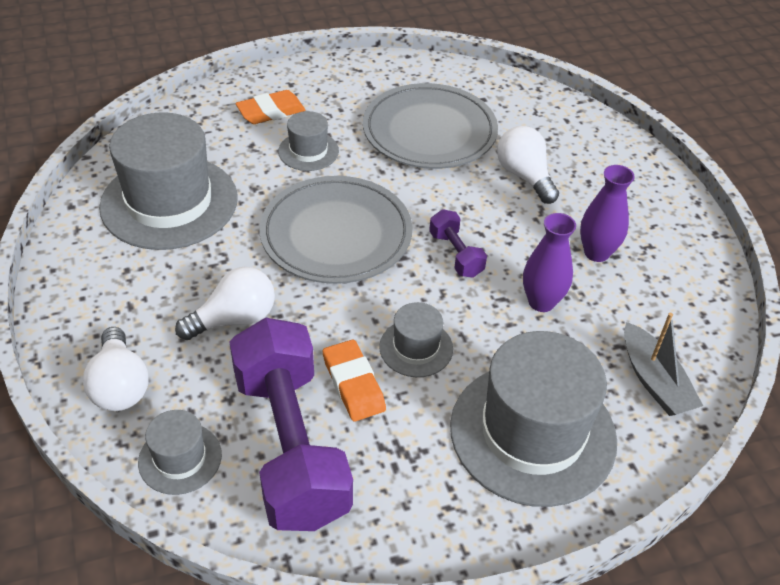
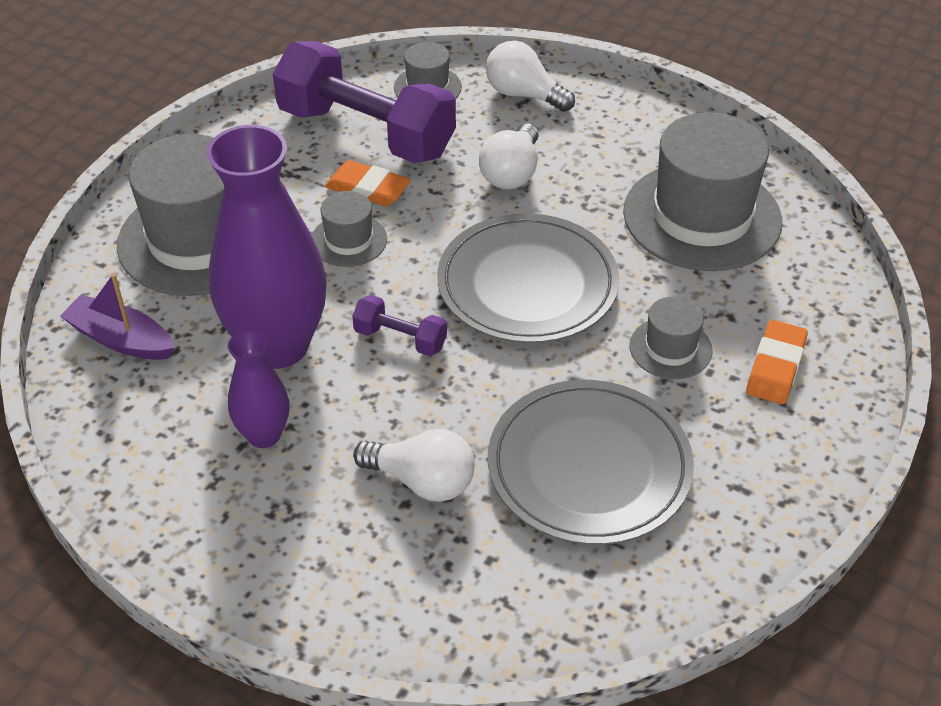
camera: 140 degrees right, 0 degrees up
(541, 302) = (277, 345): purple vase -> purple vase, size x1.98
(654, 381) = (121, 339): grey boat -> purple boat

